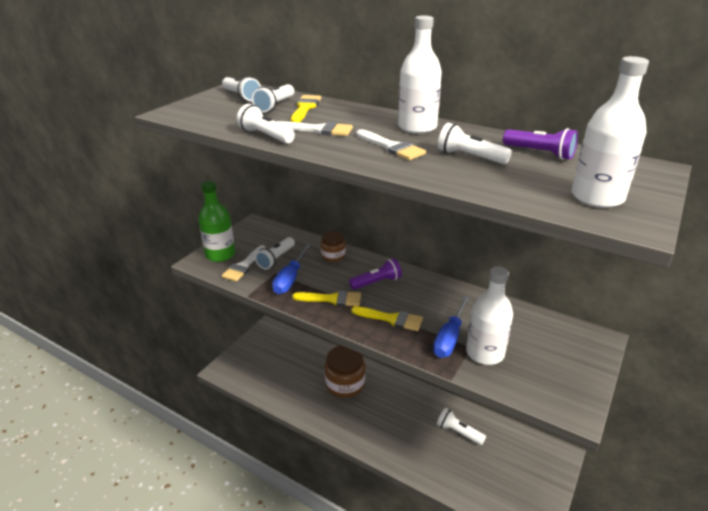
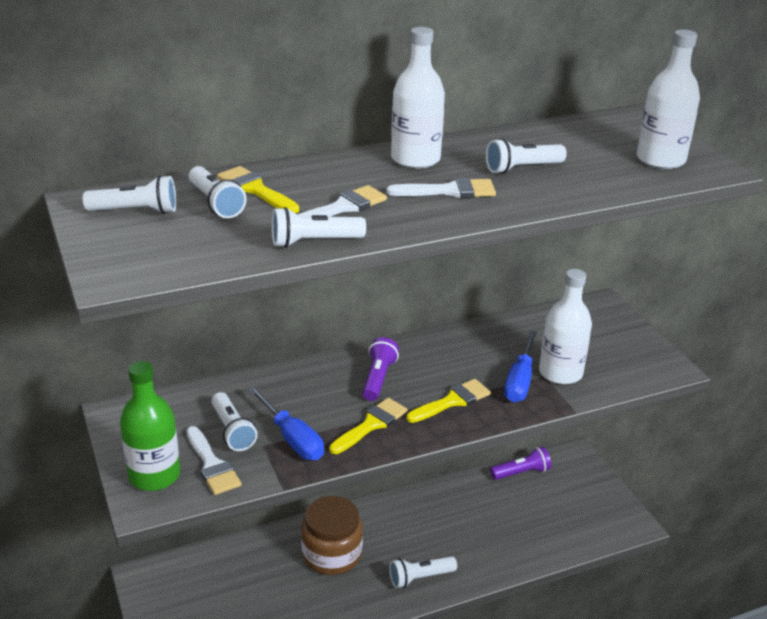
camera: 55 degrees left, 0 degrees up
(333, 256) = (286, 383): brown jar -> none
(450, 338) = (520, 381): blue screwdriver -> blue screwdriver turned 45 degrees clockwise
(458, 432) = (489, 504): white flashlight -> white flashlight (420, 578)
(540, 153) = (553, 139): purple flashlight -> purple flashlight (522, 472)

